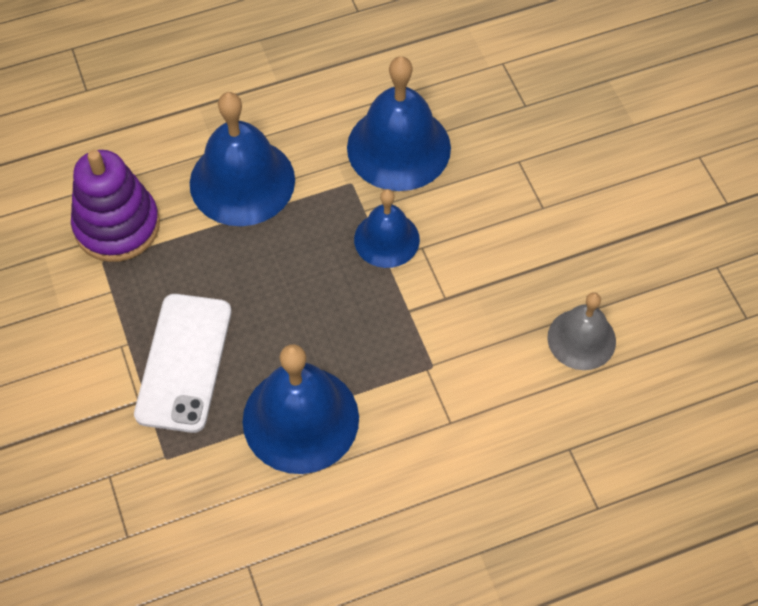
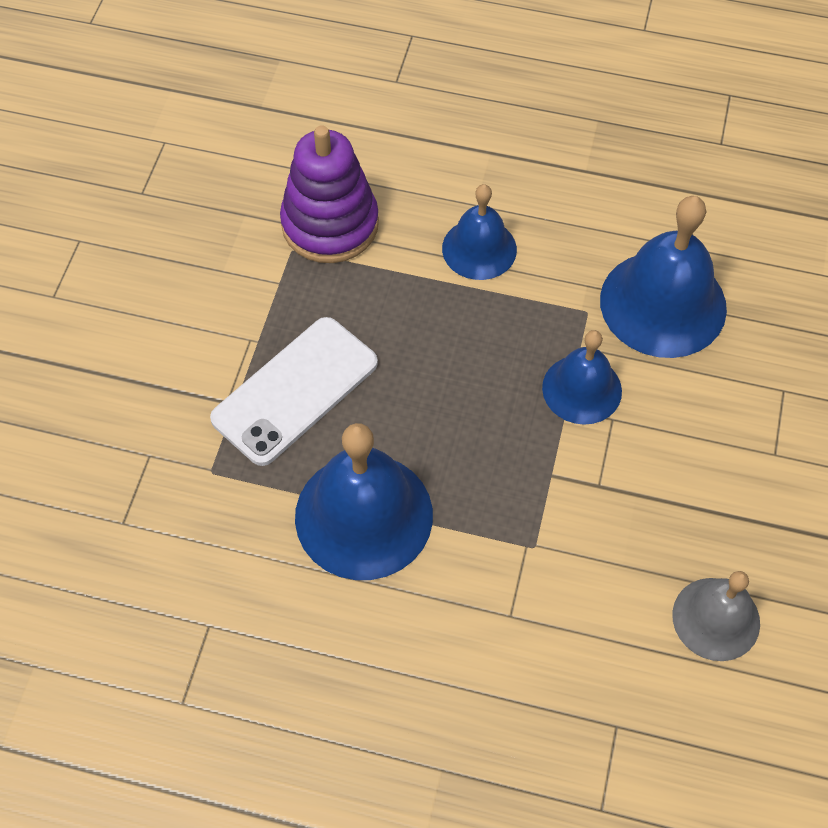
camera: 35 degrees right, 0 degrees up
(242, 181) = (479, 249): blue bell -> blue bell, size x0.61

